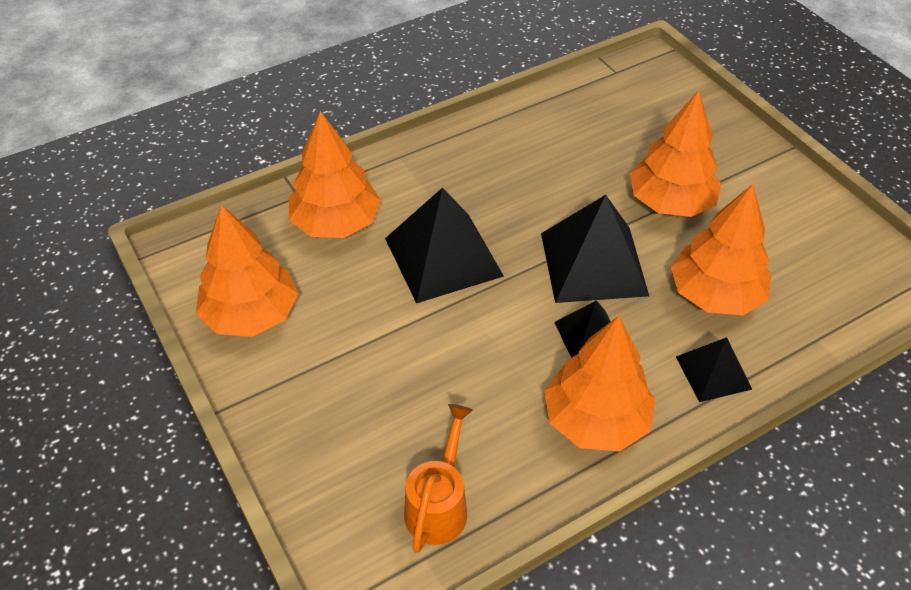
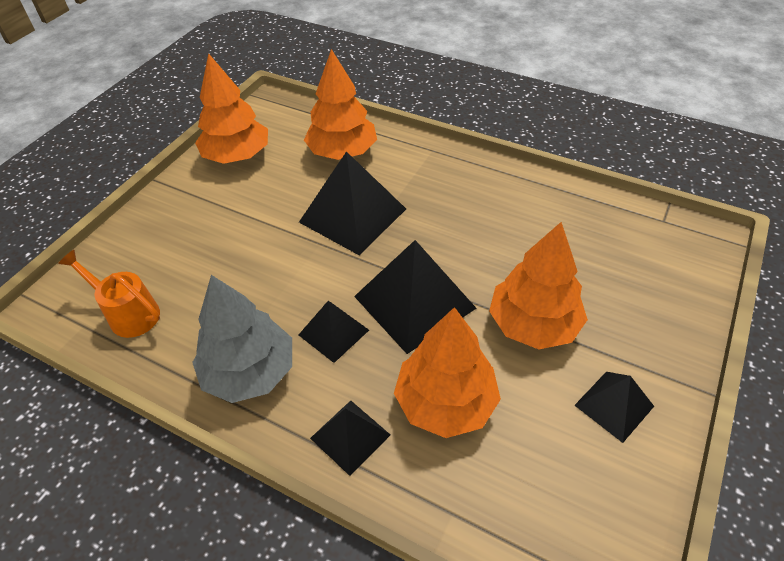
camera: 60 degrees right, 0 degrees up
(439, 504) = (128, 313): orange watering can -> orange watering can turned 135 degrees counterclockwise
(595, 420) = (249, 371): orange tree -> grey tree
(774, 200) = (614, 405): none -> black pyramid

